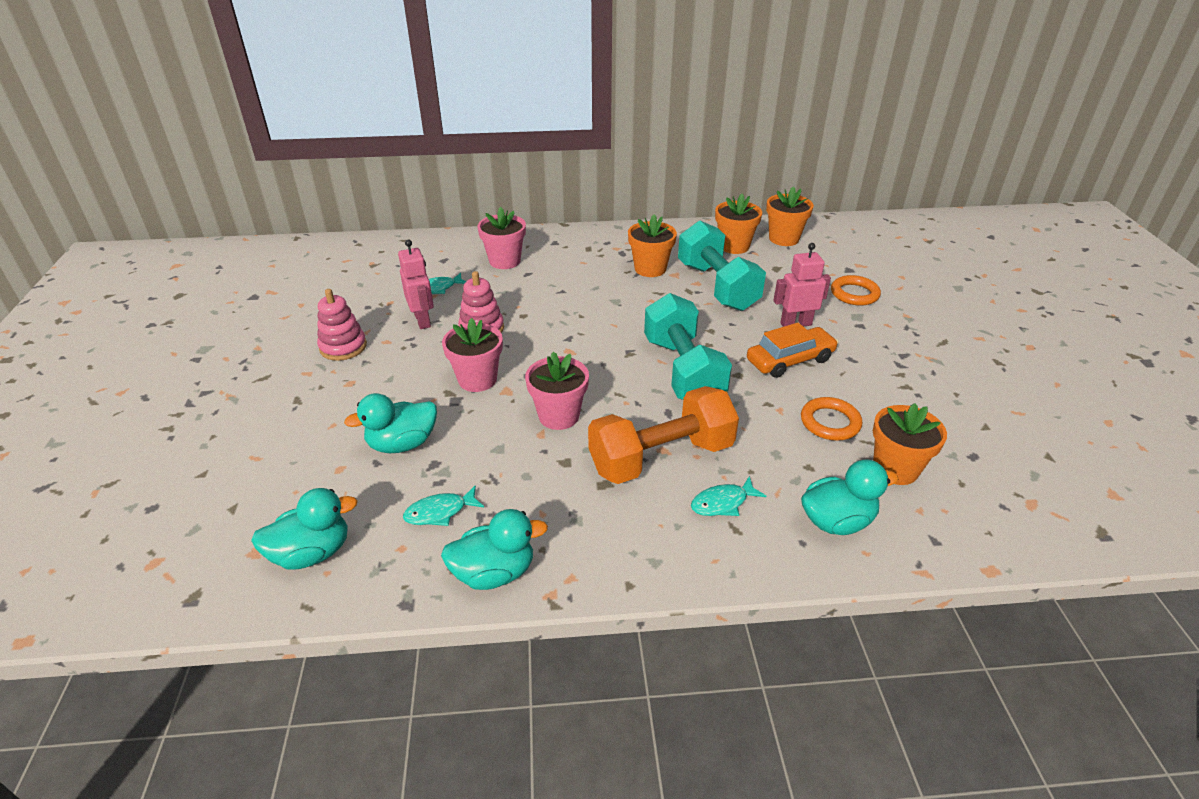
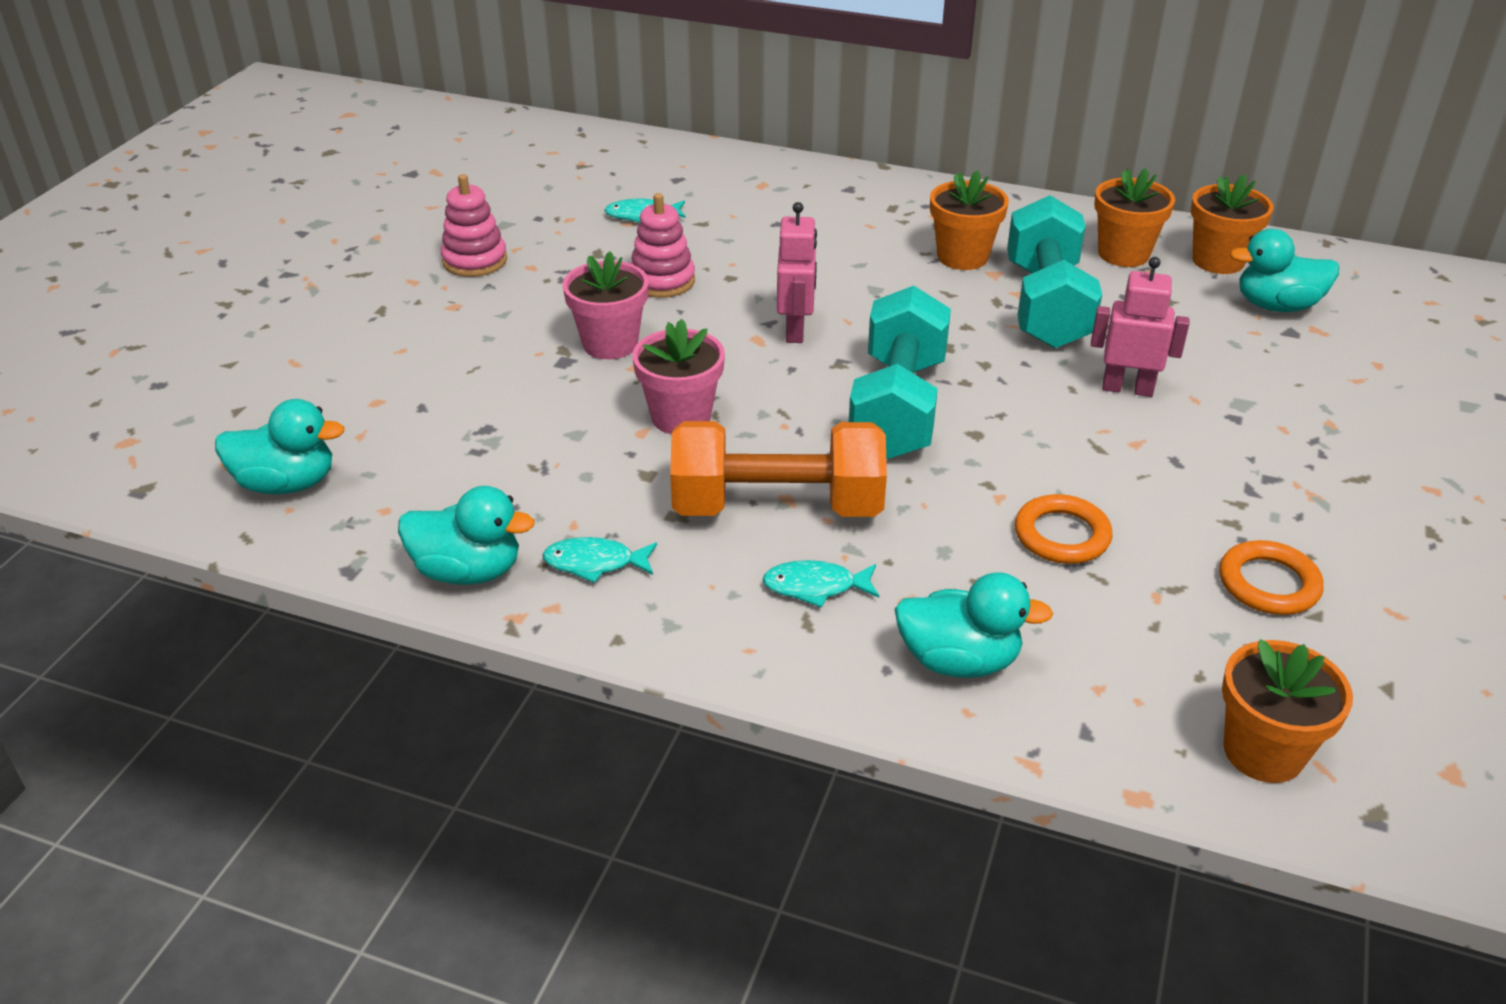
camera: 25 degrees right, 0 degrees up
(402, 444) = (465, 395): turquoise duck -> turquoise duck (1276, 306)
(423, 320) = (594, 252): pink robot -> pink robot (795, 330)
(440, 512) = (454, 485): turquoise fish -> turquoise fish (595, 563)
(505, 261) = (759, 199): pink flower pot -> none
(790, 360) = (1073, 436): orange car -> none
(854, 294) = (1267, 370): orange ring -> orange ring (1268, 584)
(895, 469) = (1109, 625): orange flower pot -> orange flower pot (1263, 752)

